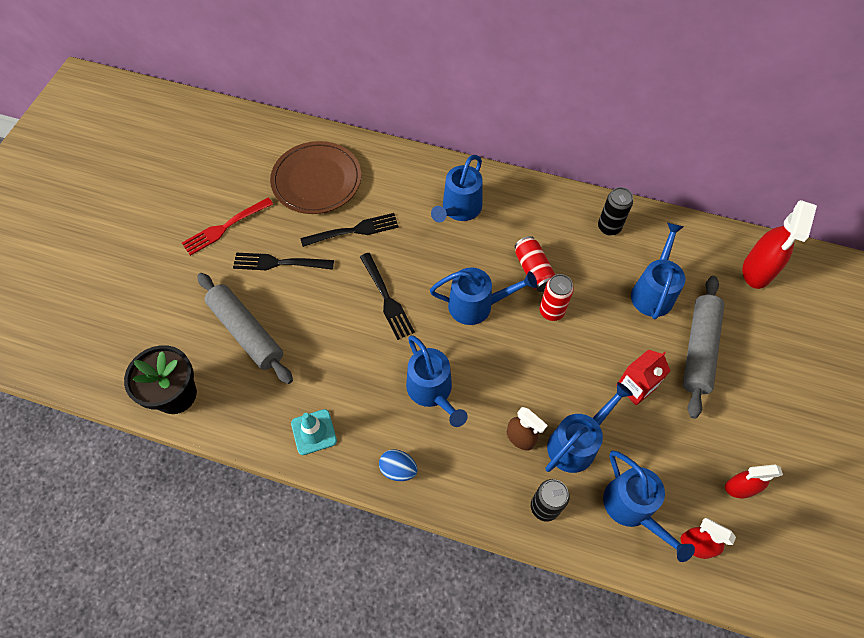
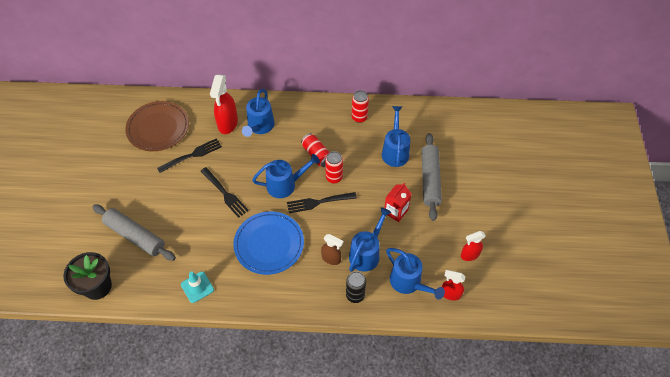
camera: 15 degrees left, 5 degrees down
(225, 227) = (102, 172): red fork -> none
(280, 263) = (146, 187): black fork -> black fork (319, 202)
(398, 469) = (258, 296): blue egg -> none
(432, 392) = (269, 244): blue watering can -> blue plate
(609, 227) = (359, 117): black can -> red can
(756, 271) = (456, 125): red spray bottle -> red spray bottle (227, 123)

